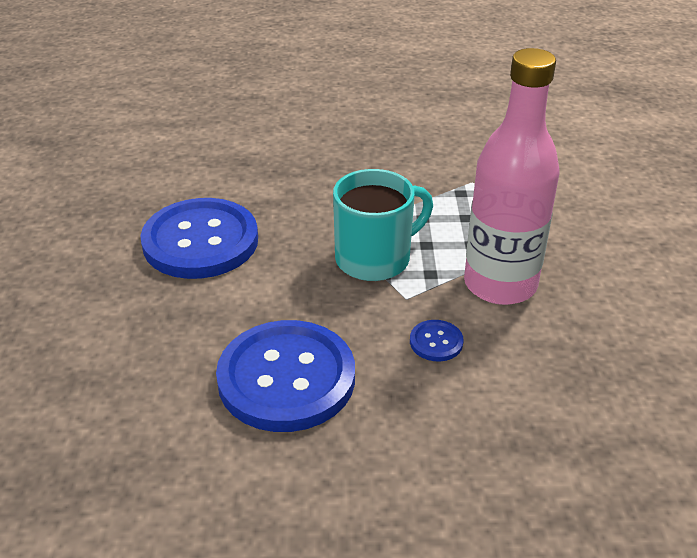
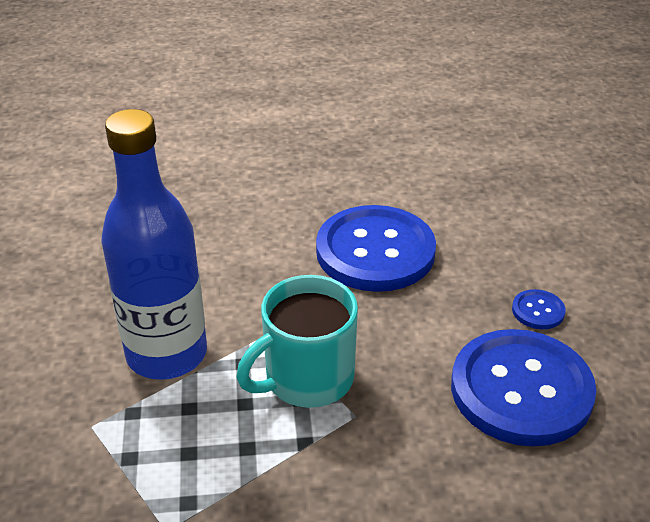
camera: 175 degrees right, 0 degrees up
(436, 342) = (243, 289): blue button -> blue button (538, 311)
(500, 284) = (167, 354): pink bottle -> blue bottle

